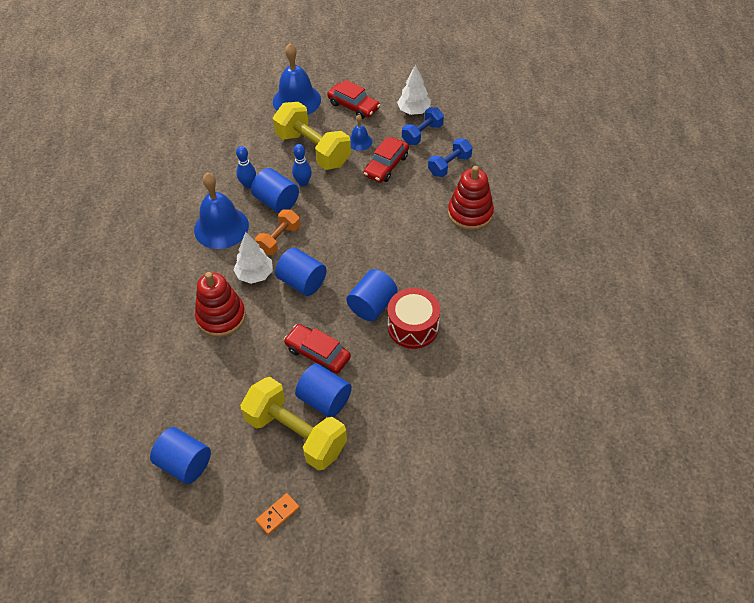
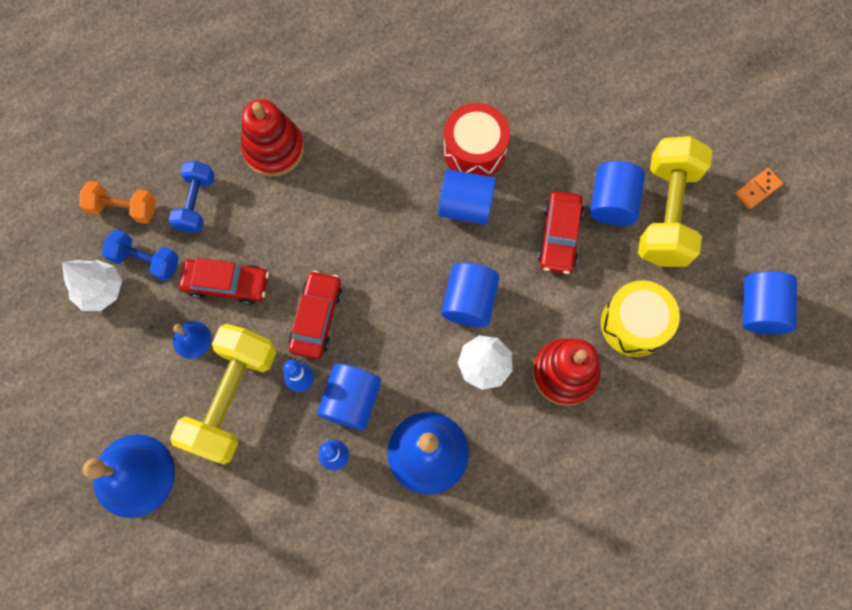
camera: 115 degrees left, 20 degrees up
(227, 373) = (634, 324): none -> yellow drum
(278, 514) = (758, 189): orange domino -> orange domino turned 60 degrees counterclockwise
(279, 239) = (415, 364): orange dumbbell -> orange dumbbell (123, 208)
(353, 106) = (118, 381): red car -> red car (317, 318)
(449, 165) = (196, 203): blue dumbbell -> blue dumbbell turned 75 degrees clockwise

